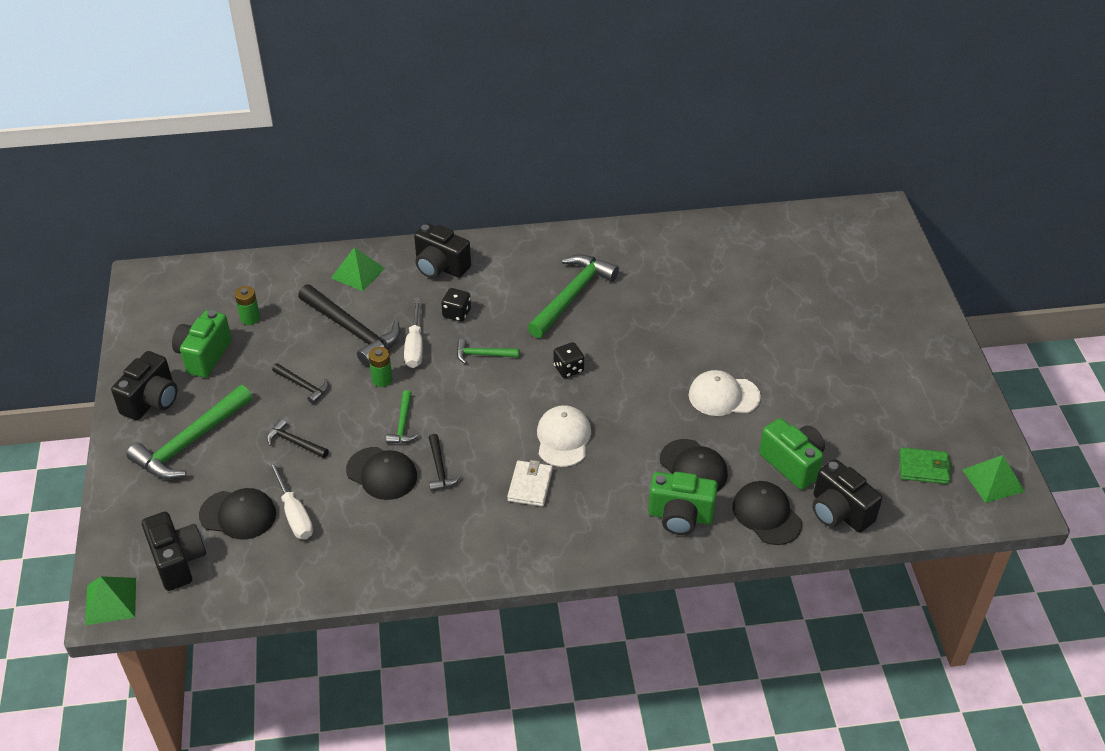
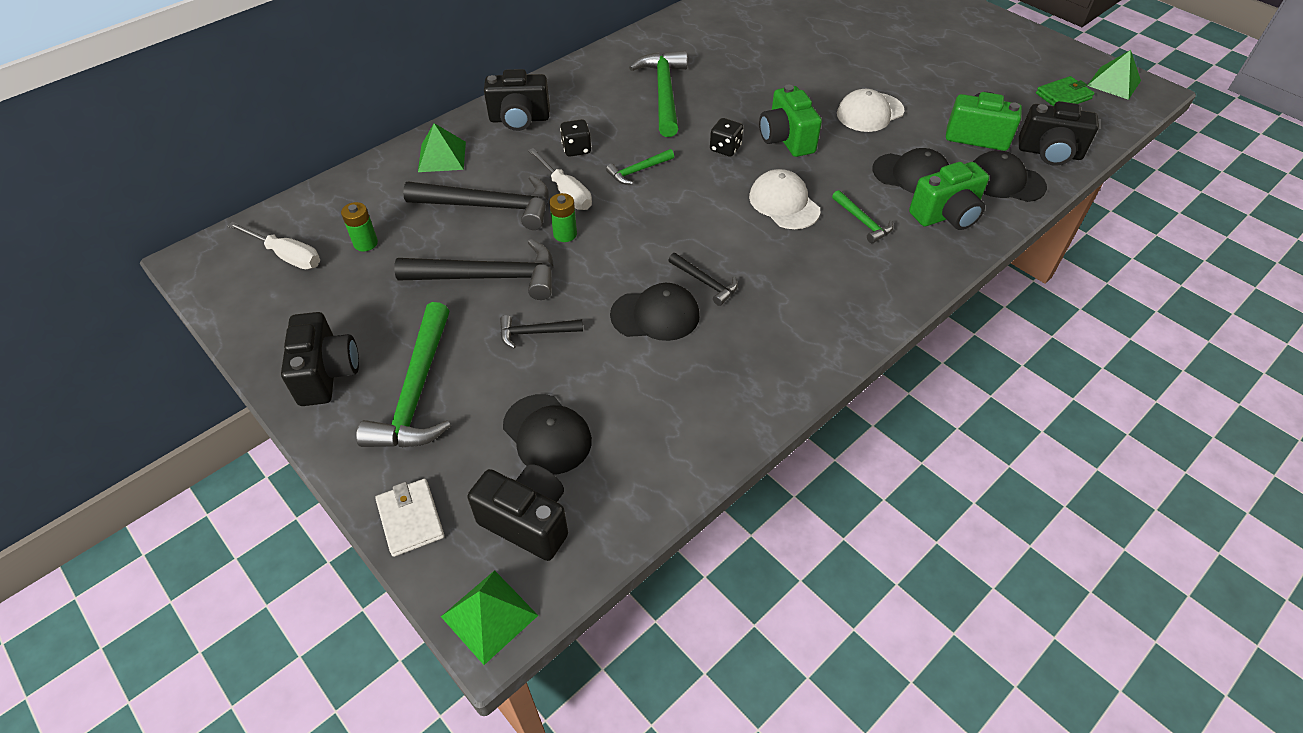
camera: 35 degrees left, 5 degrees up
(204, 356) = (347, 301): green camera -> green camera (786, 139)
(238, 514) = (547, 434): black cap -> black cap turned 75 degrees clockwise
(294, 513) = (607, 399): white screwdriver -> white screwdriver (287, 255)
(303, 386) = (489, 277): black hammer -> black hammer, size x1.99
(403, 424) = (628, 262): green hammer -> green hammer (862, 222)
(530, 485) = (800, 255): white wallet -> white wallet (410, 519)

